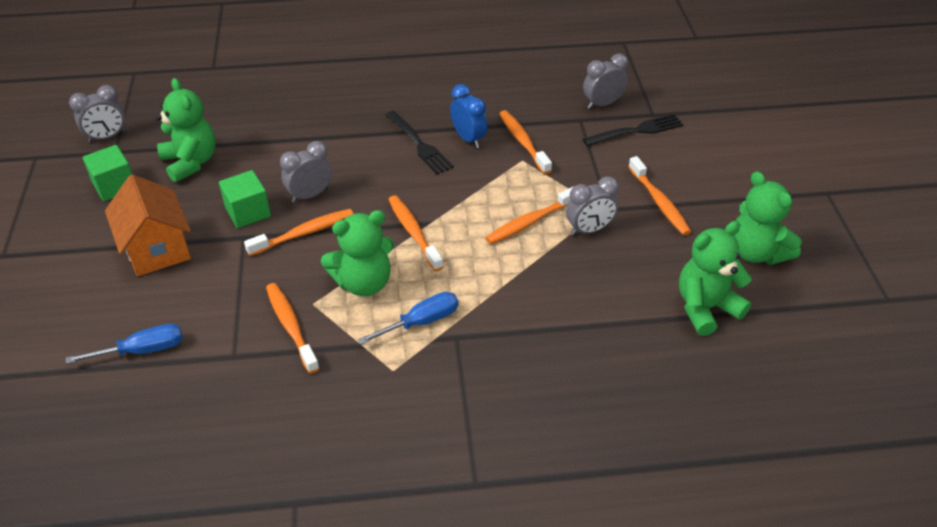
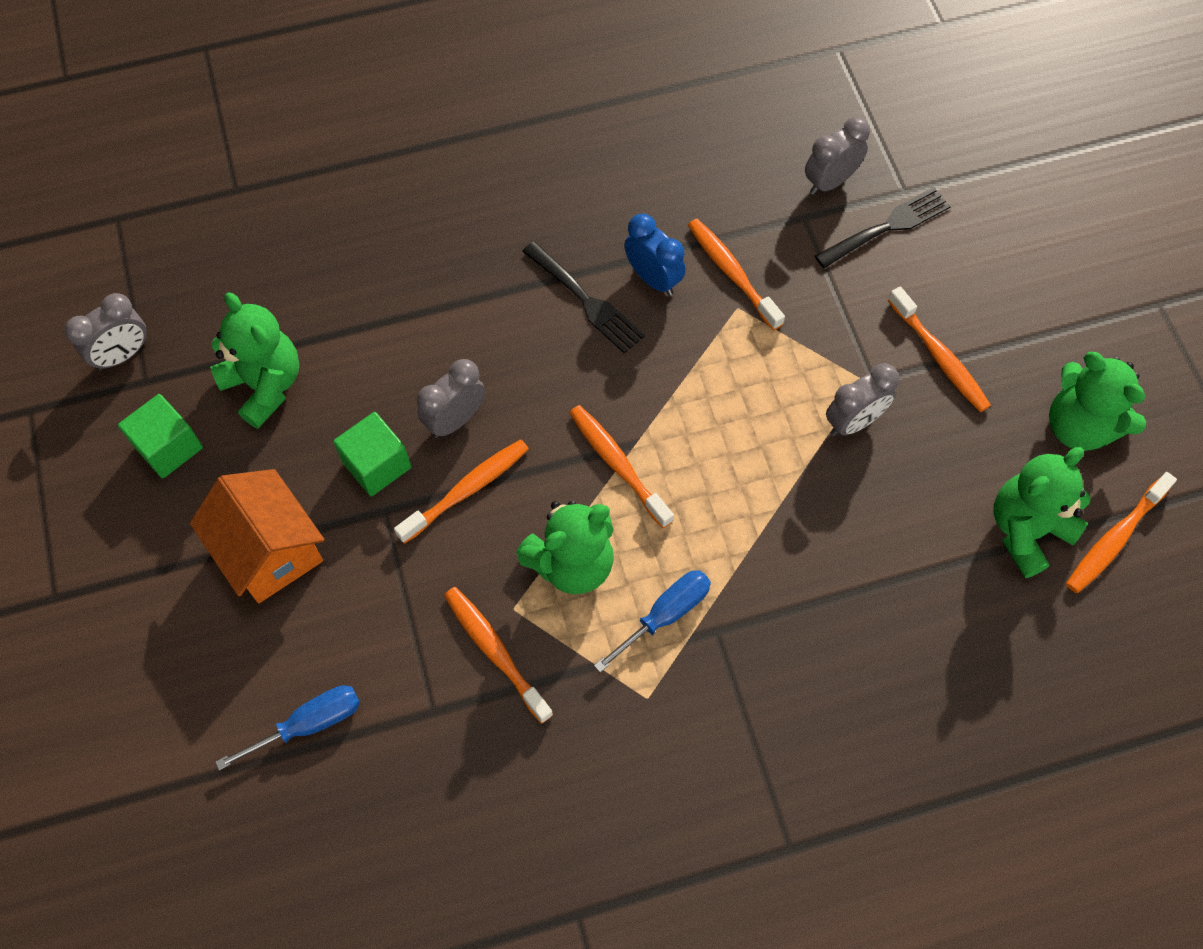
camera: 10 degrees left, 20 degrees up
(530, 222) = (772, 420): orange toothbrush -> orange toothbrush (1114, 539)

